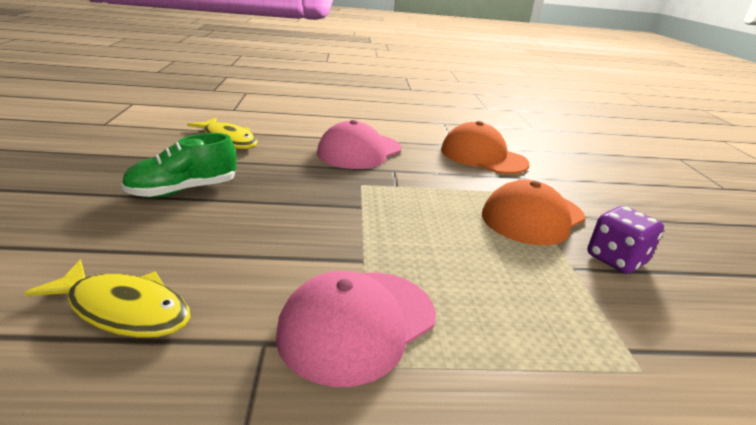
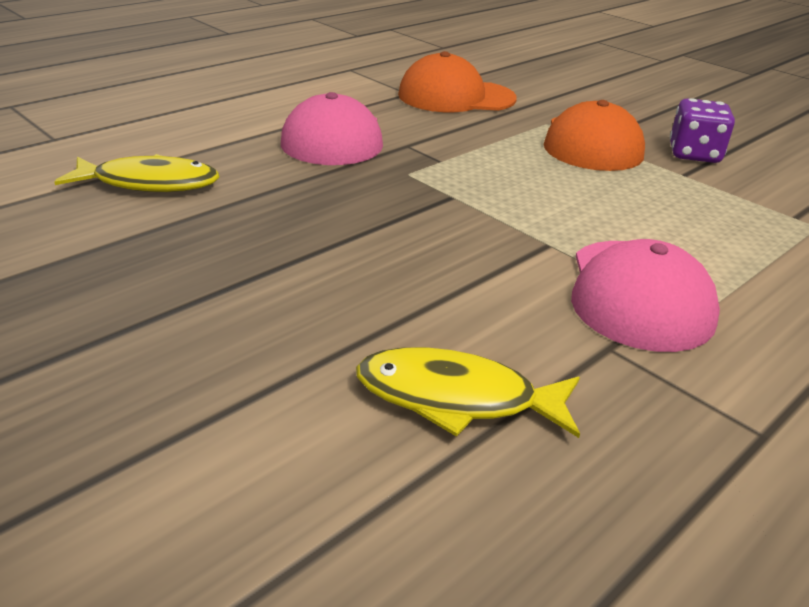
camera: 40 degrees left, 5 degrees up
(124, 309) = (457, 398): yellow fish -> yellow fish turned 150 degrees counterclockwise
(183, 190) = (240, 266): green shoe -> none

